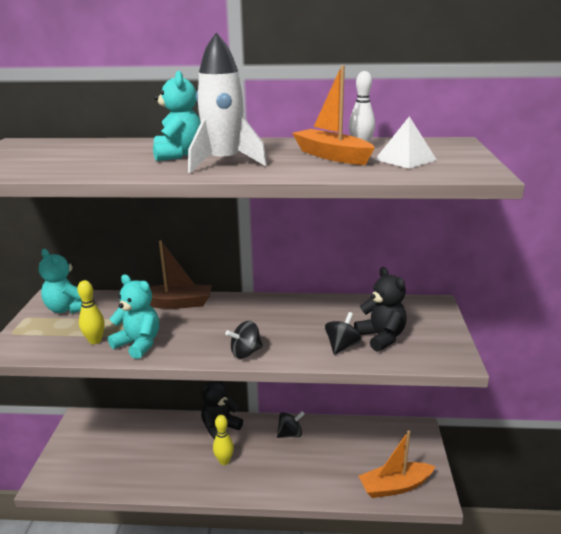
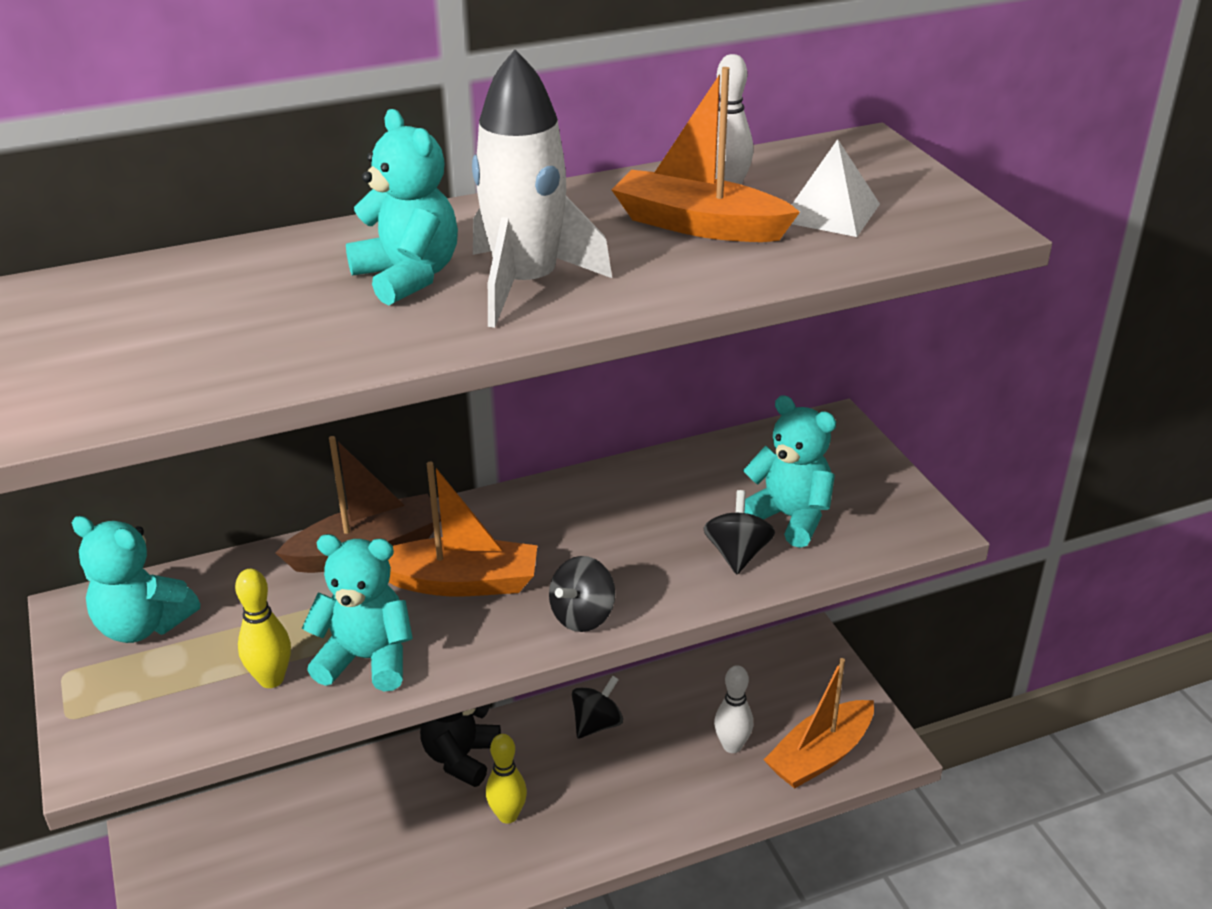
camera: 25 degrees left, 10 degrees up
(203, 325) = (460, 582): none -> orange boat
(350, 466) = (732, 746): none -> white bowling pin
(381, 337) = (789, 517): black teddy bear -> turquoise teddy bear

